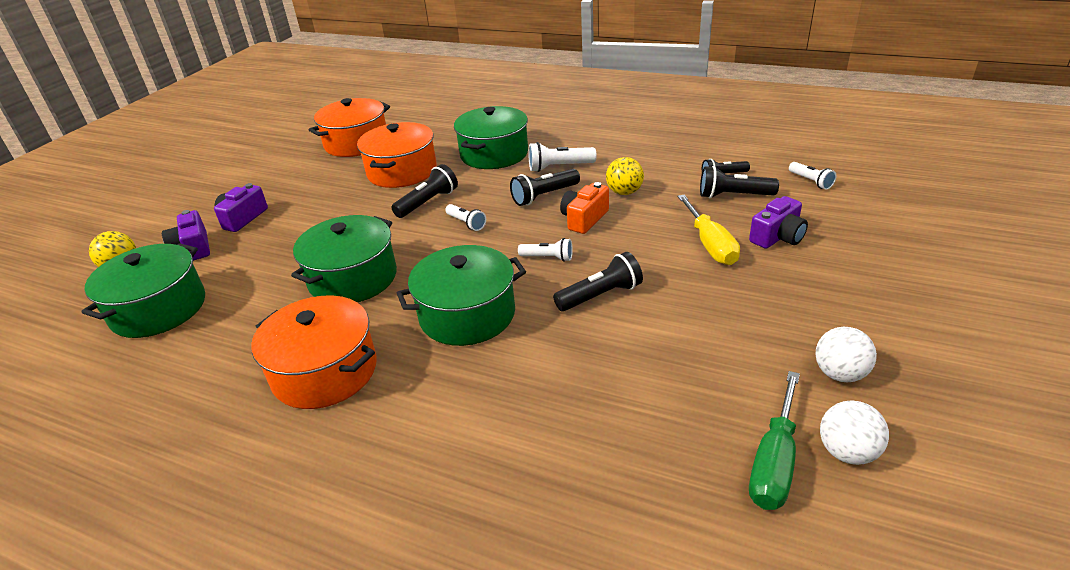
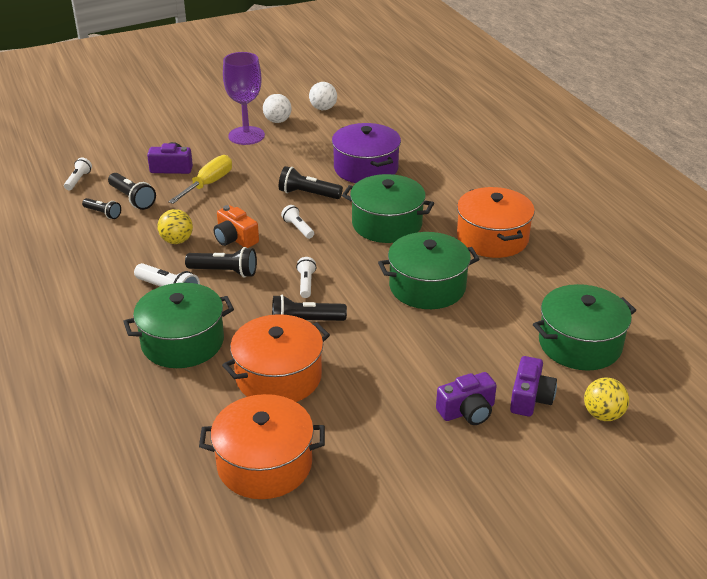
camera: 140 degrees left, 0 degrees up
(584, 219) = (235, 238): orange camera -> orange camera turned 60 degrees clockwise
(597, 374) = (366, 168): none -> purple pot
(774, 461) = (350, 118): green screwdriver -> none
(814, 322) = (246, 136): none -> purple goblet

